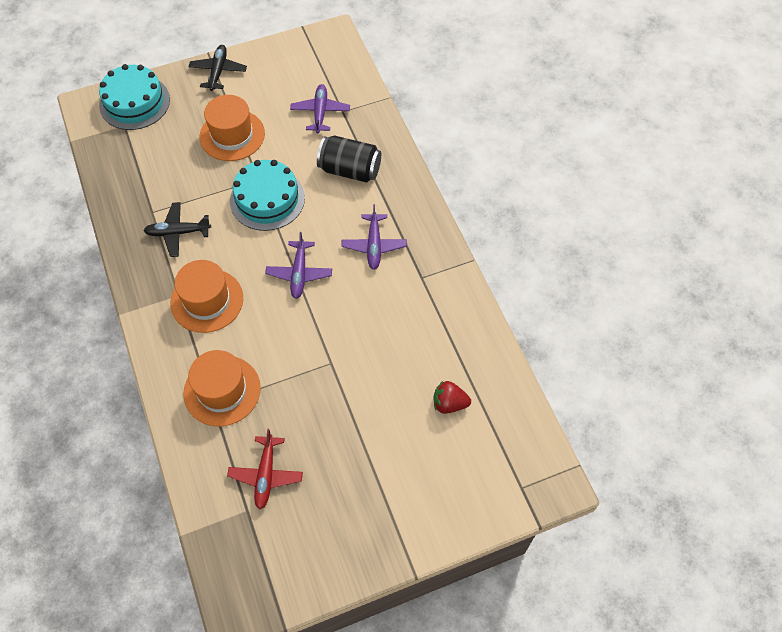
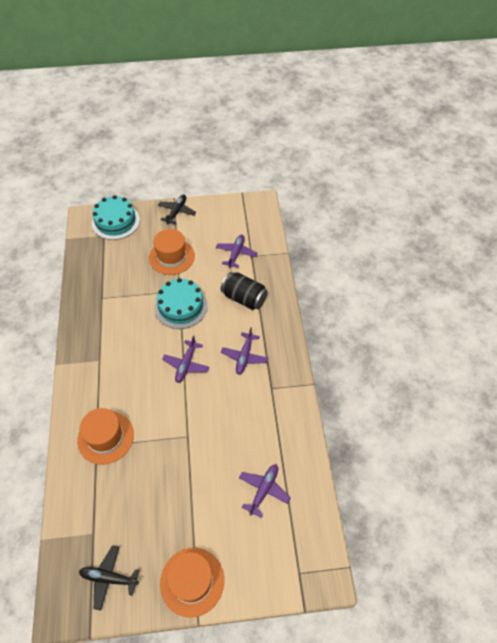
camera: 15 degrees right, 5 degrees down
(178, 232) = (114, 316): black plane -> black plane (109, 578)
(207, 300) = (117, 369): orange hat -> orange hat (192, 581)
(266, 475) = (115, 509): red plane -> none
(449, 403) = (263, 490): red strawberry -> purple plane

